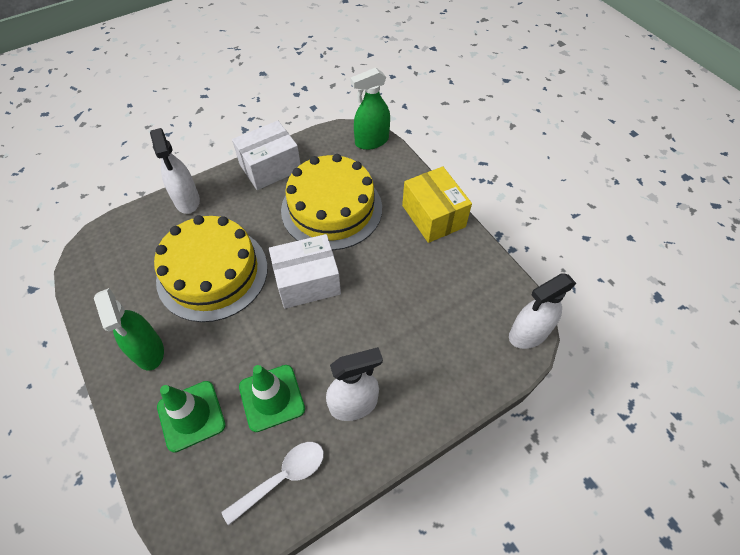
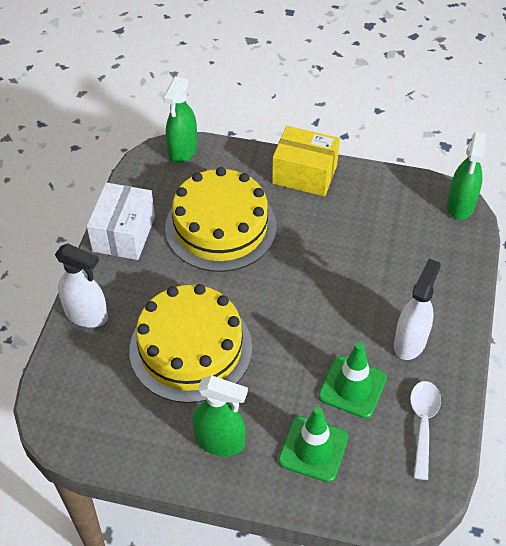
camera: 45 degrees left, 5 degrees down
(307, 282) = (274, 293): white box -> none
(528, 334) = (460, 206): white spray bottle -> green spray bottle

